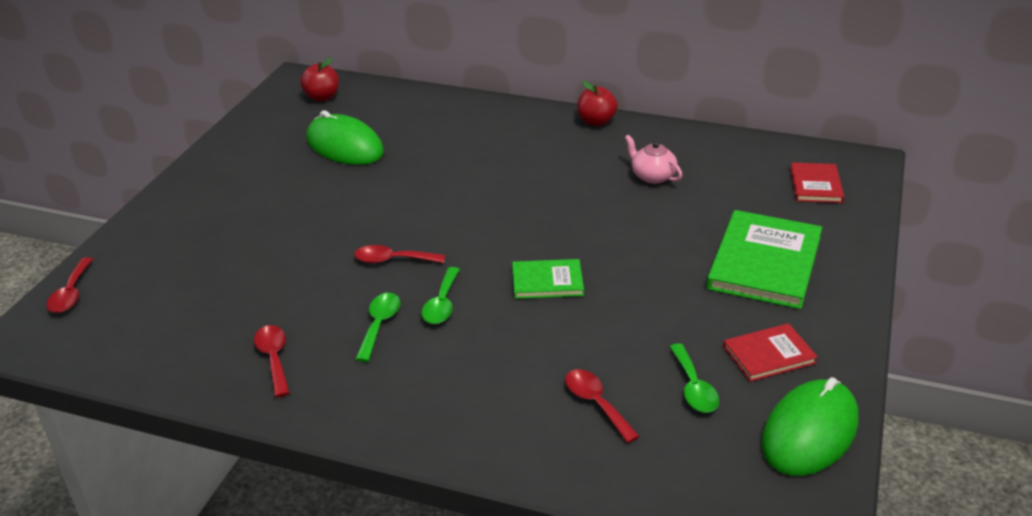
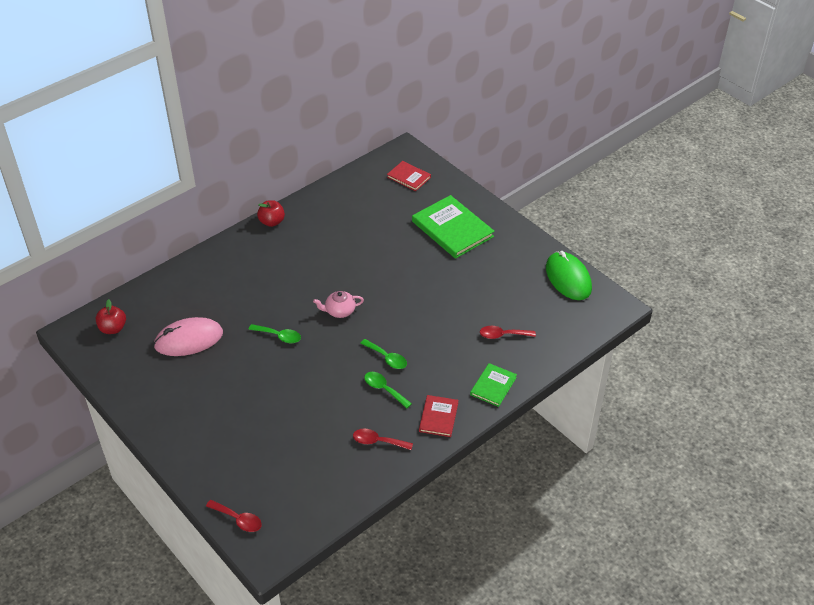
camera: 60 degrees left, 10 degrees up
(345, 146) = (189, 339): green mouse -> pink mouse
(393, 260) = (331, 362): red spoon -> none
(547, 281) = (402, 310): green book -> green book (493, 386)
(652, 176) = (346, 228): pink teapot -> pink teapot (339, 311)
(693, 387) = (516, 298): green spoon -> green spoon (279, 336)
(769, 355) = (515, 264): red book -> red book (438, 417)

